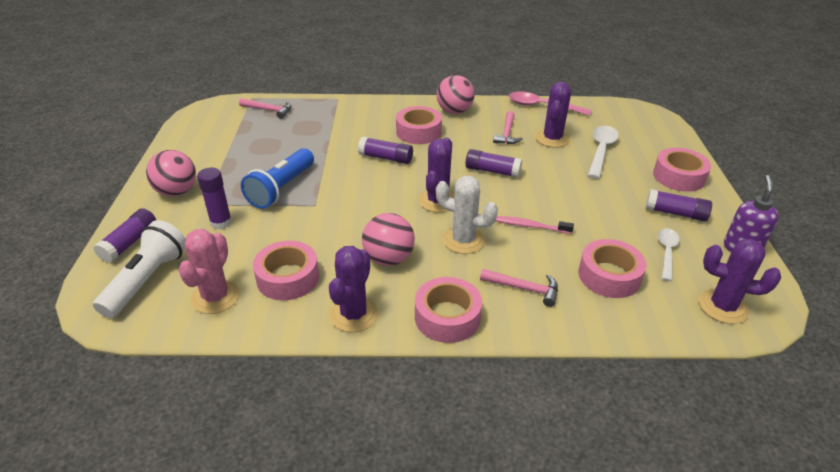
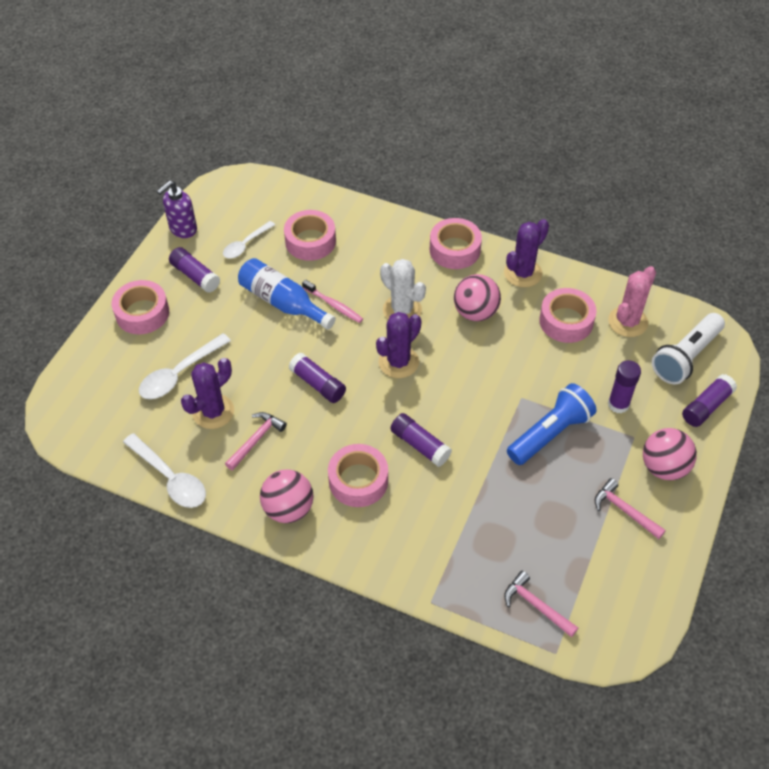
camera: 155 degrees left, 15 degrees up
(524, 289) = (383, 252): pink hammer -> pink hammer (624, 510)
(542, 106) = (170, 478): pink spoon -> white spoon
(577, 215) = (282, 302): none -> blue bottle
(722, 306) = (254, 195): purple cactus -> none

